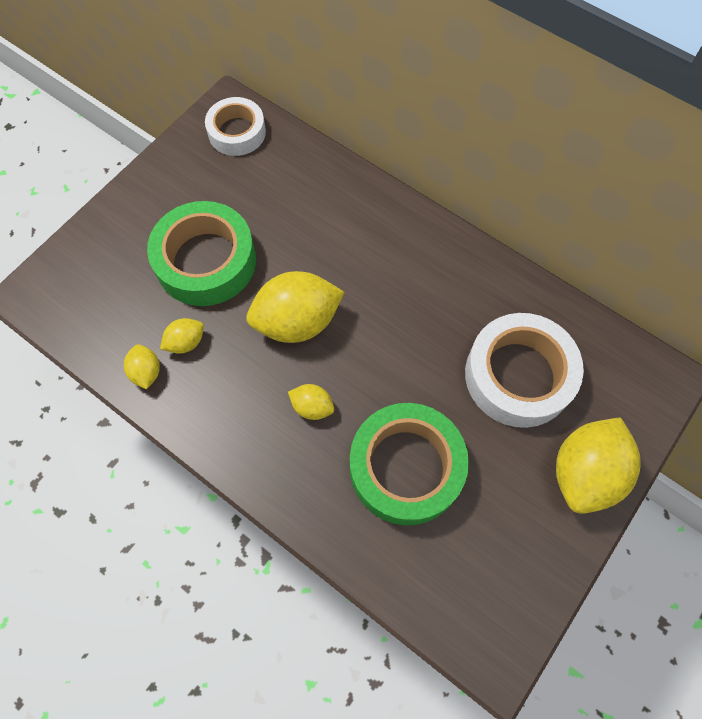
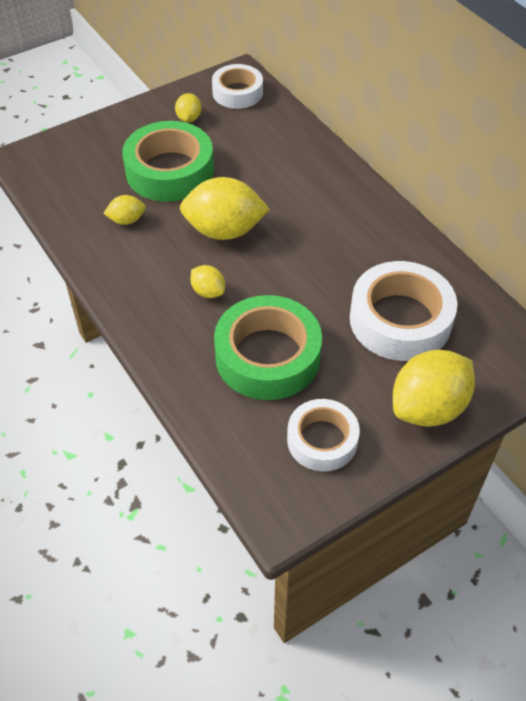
camera: 20 degrees right, 15 degrees down
(146, 372) = (85, 231): yellow lemon -> yellow lemon (189, 118)
(499, 550) = (322, 440): none -> white tape

